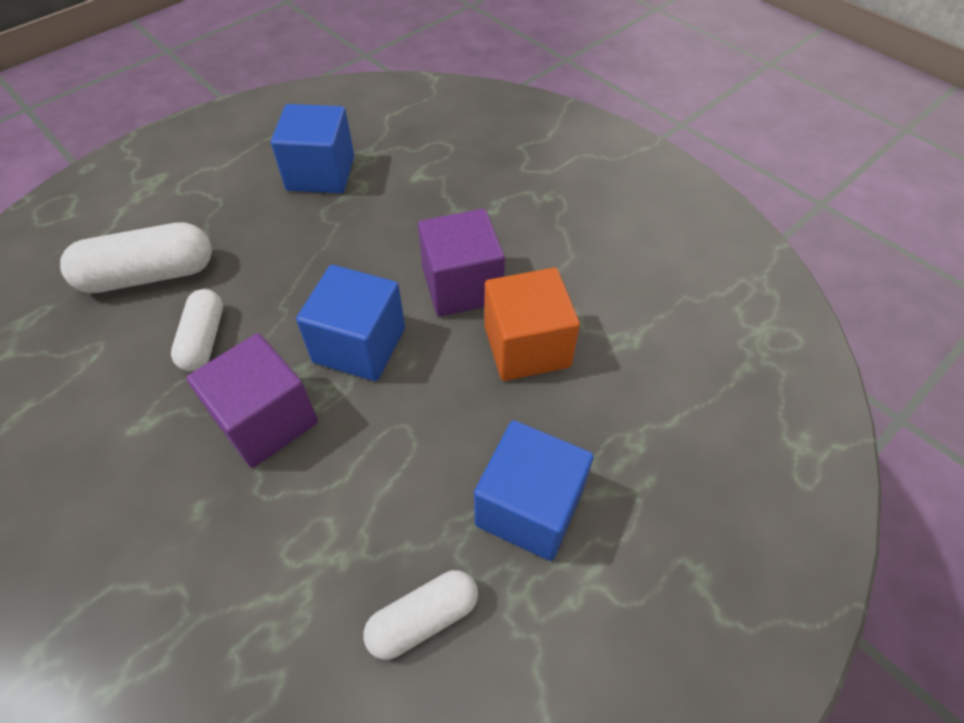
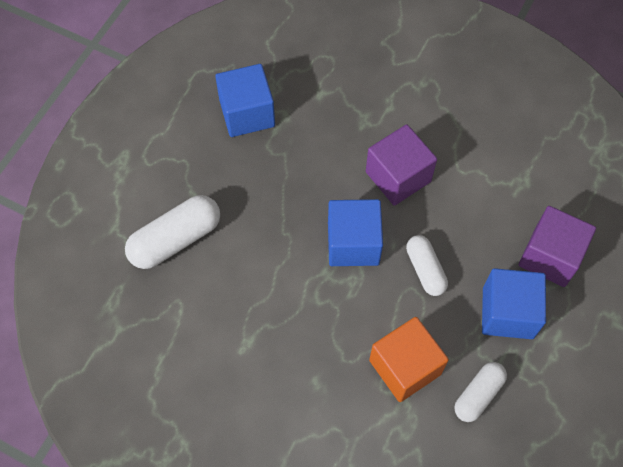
camera: 20 degrees left, 10 degrees up
(204, 339) = (247, 274): white capsule -> white capsule (425, 270)
(266, 420) = (323, 314): purple cube -> purple cube (550, 256)
(527, 346) = (460, 208): orange cube -> orange cube (405, 367)

